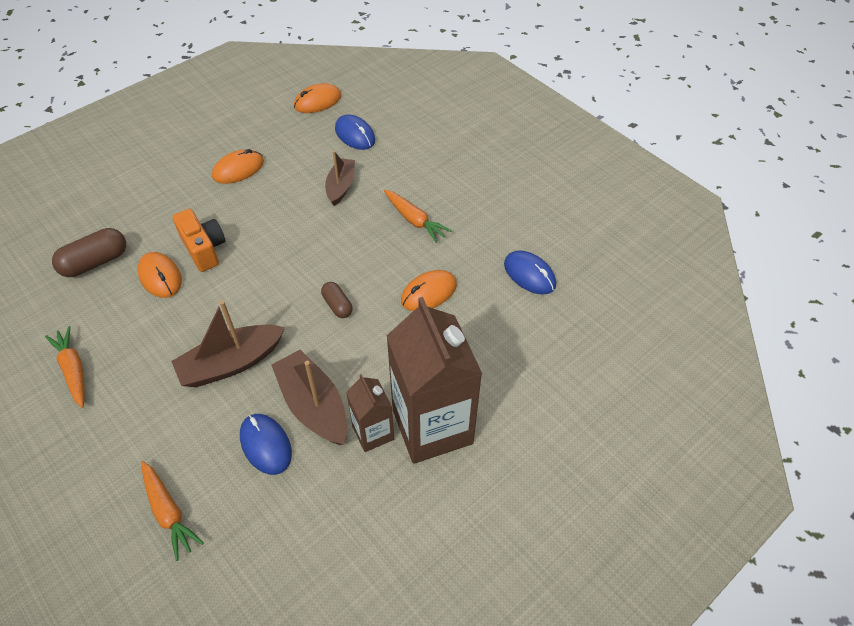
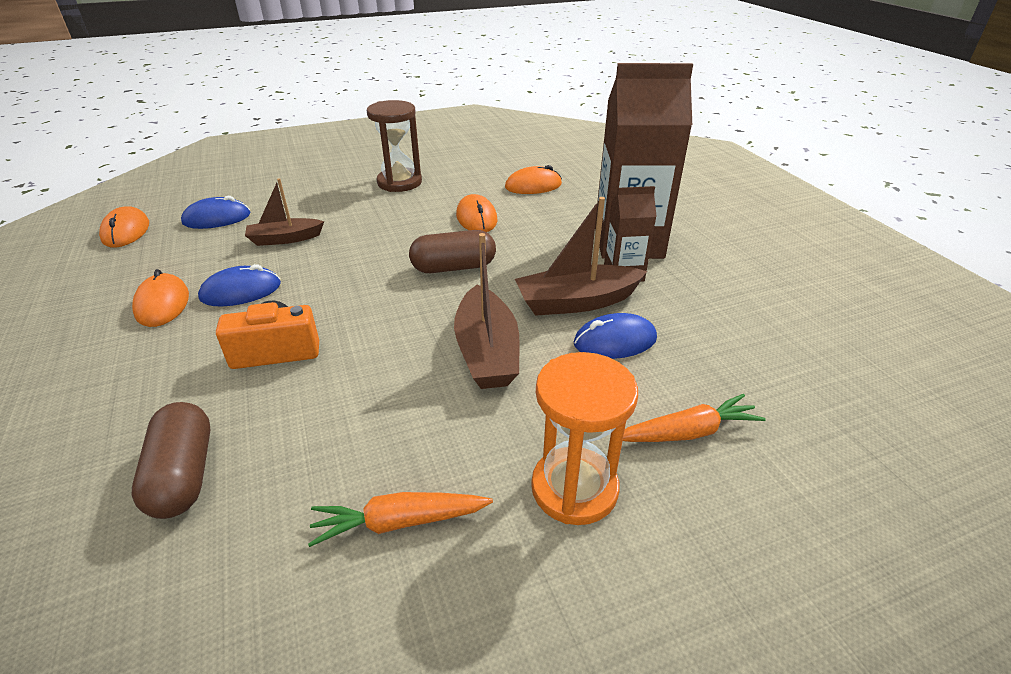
camera: 70 degrees left, 15 degrees down
(107, 451) = (574, 488): none -> orange hourglass
(160, 277) = (288, 399): orange mouse -> orange mouse (533, 186)
(337, 305) = (453, 267): brown capsule -> brown capsule, size x1.68
(341, 186) = (285, 239): brown boat -> brown boat turned 45 degrees counterclockwise
(414, 220) = (379, 209): orange carrot -> none
(472, 213) = (399, 182): none -> brown hourglass
(529, 274) = (491, 174): blue mouse -> blue mouse (241, 291)

